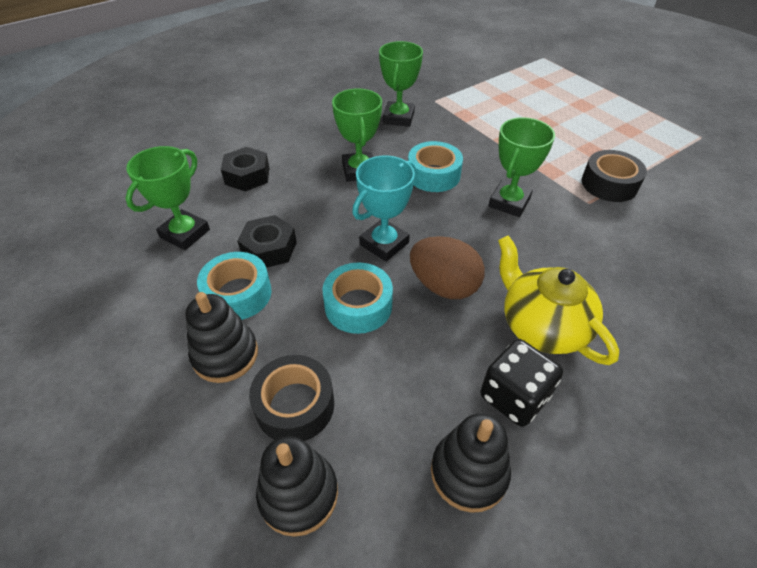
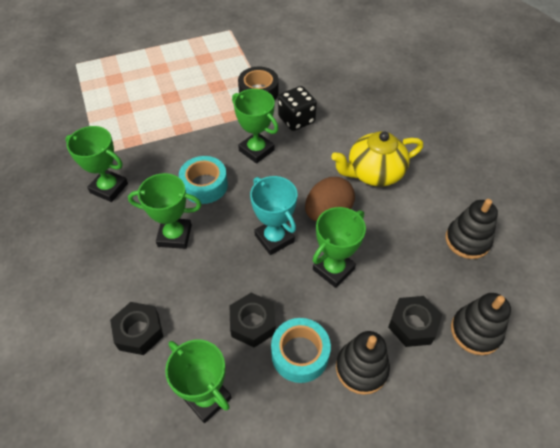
camera: 75 degrees left, 5 degrees up
(295, 405) = (412, 325): black tape -> black nut
(358, 305) = (333, 269): turquoise tape -> green trophy
(514, 396) = (422, 204): black dice -> black dice (296, 120)

